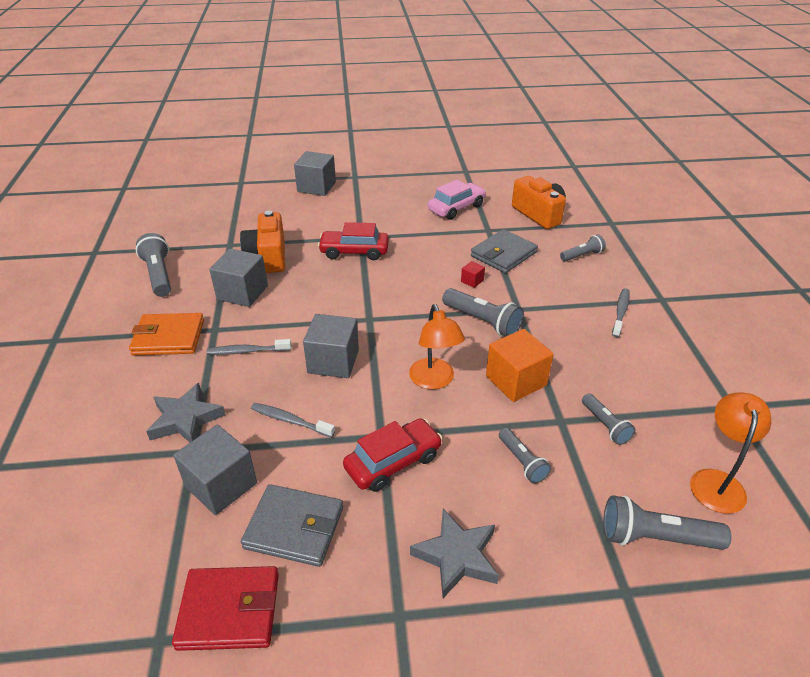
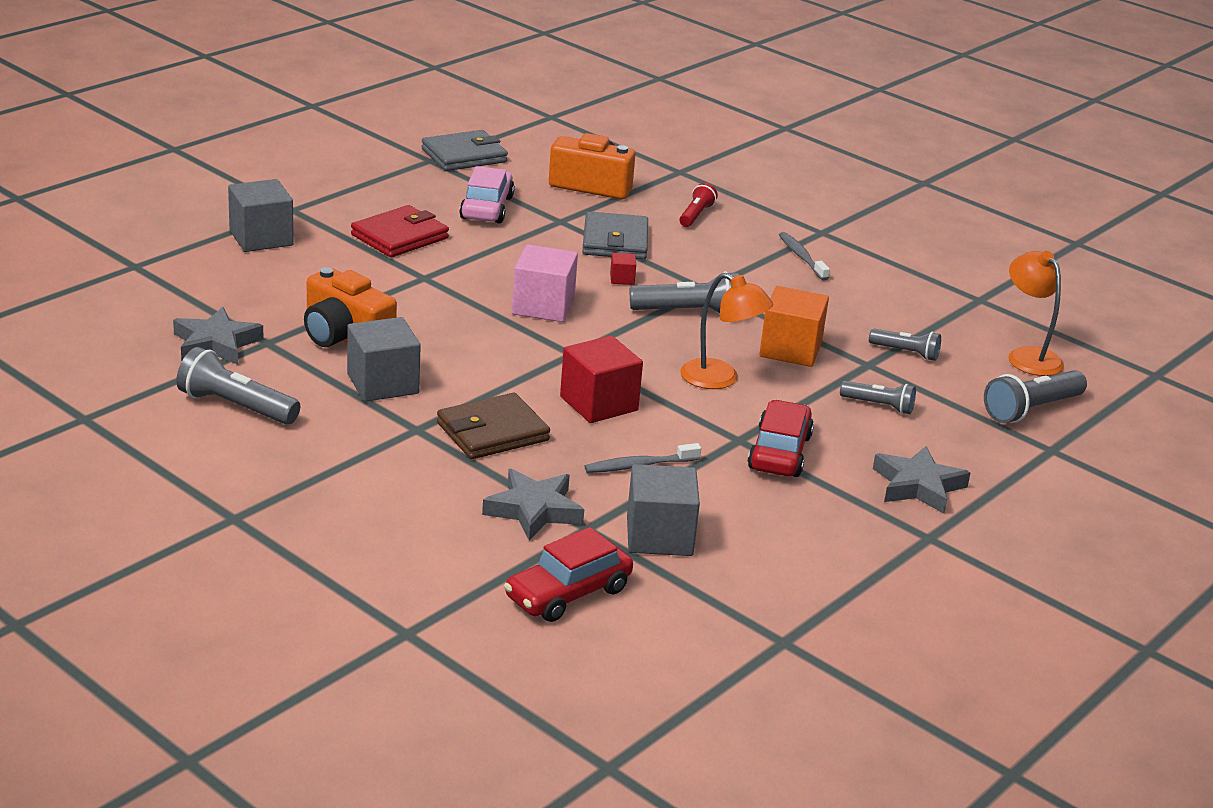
camera: 45 degrees left, 10 degrees down
(168, 337) = (377, 457): orange wallet -> none
(207, 236) = (216, 343): none -> grey star
(229, 610) = (806, 599): red wallet -> red wallet (399, 236)
(247, 351) = (492, 432): grey toothbrush -> brown wallet
(294, 527) = (771, 530): grey wallet -> grey wallet (464, 155)
(333, 361) = (598, 403): grey cube -> red cube
(354, 252) = (443, 295): red car -> red car (568, 593)
(398, 280) = (543, 306): none -> pink cube
(582, 255) = (696, 215): grey flashlight -> red flashlight

